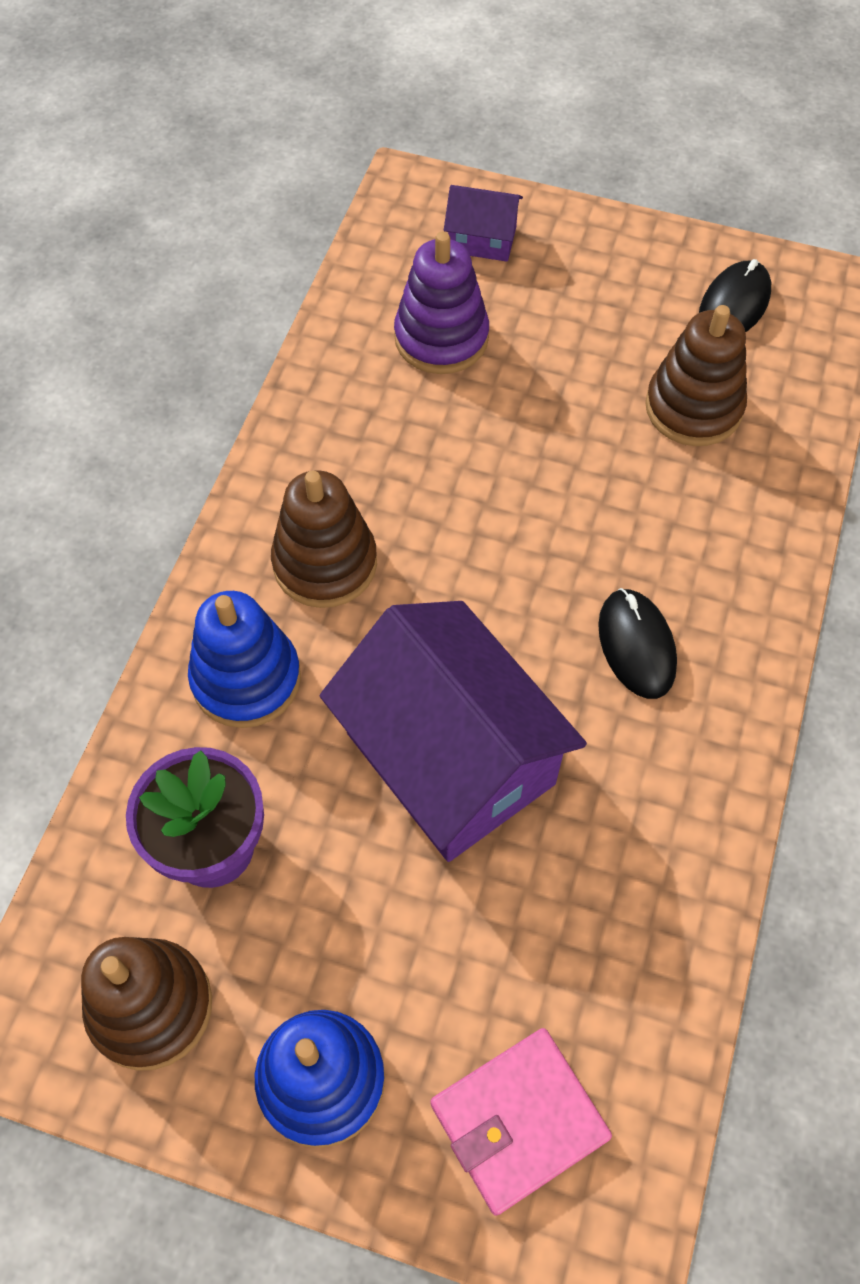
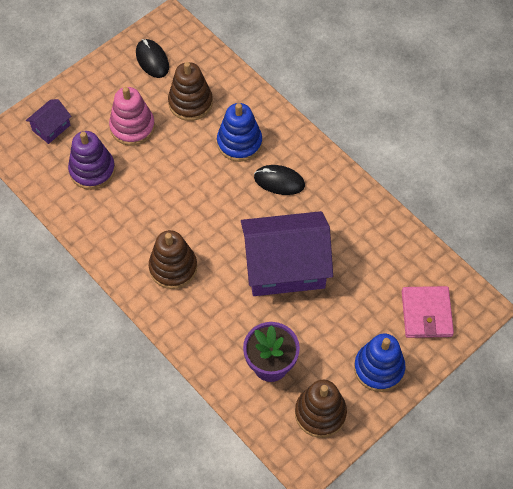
camera: 60 degrees left, 0 degrees up
(246, 679) = (207, 320): blue stacking toy -> blue stacking toy (239, 143)
(572, 348) = (132, 127): none -> pink stacking toy

